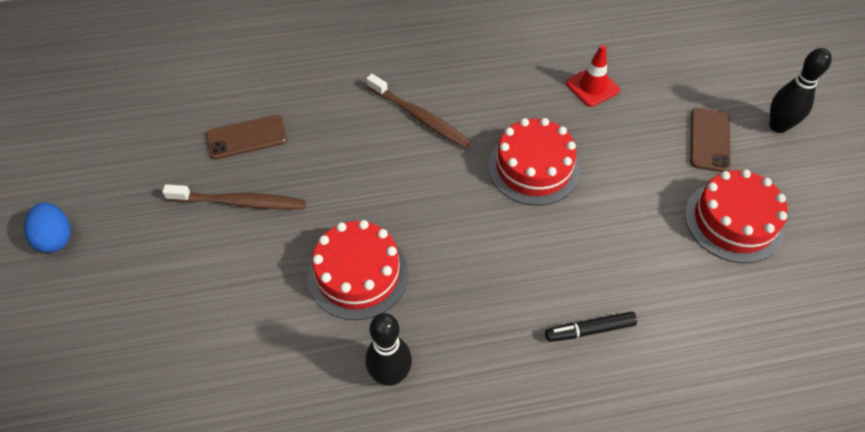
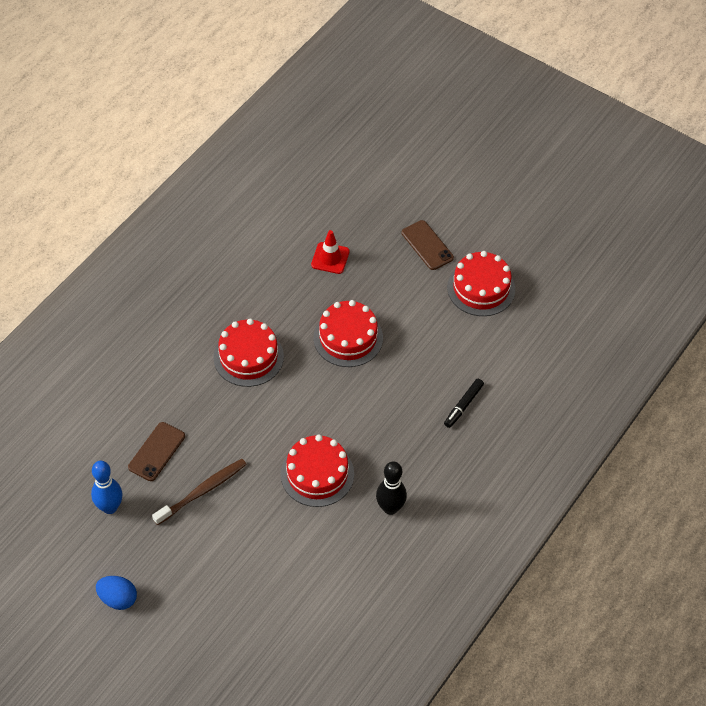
camera: 45 degrees left, 0 degrees up
(153, 153) = (110, 507): none -> blue bowling pin
(419, 117) = (248, 357): brown toothbrush -> red cake
(778, 126) = (456, 208): black bowling pin -> none

